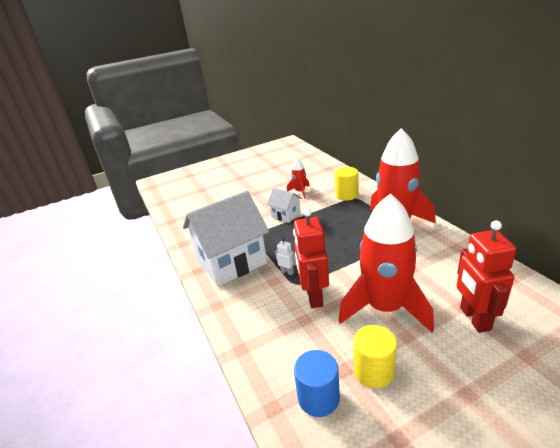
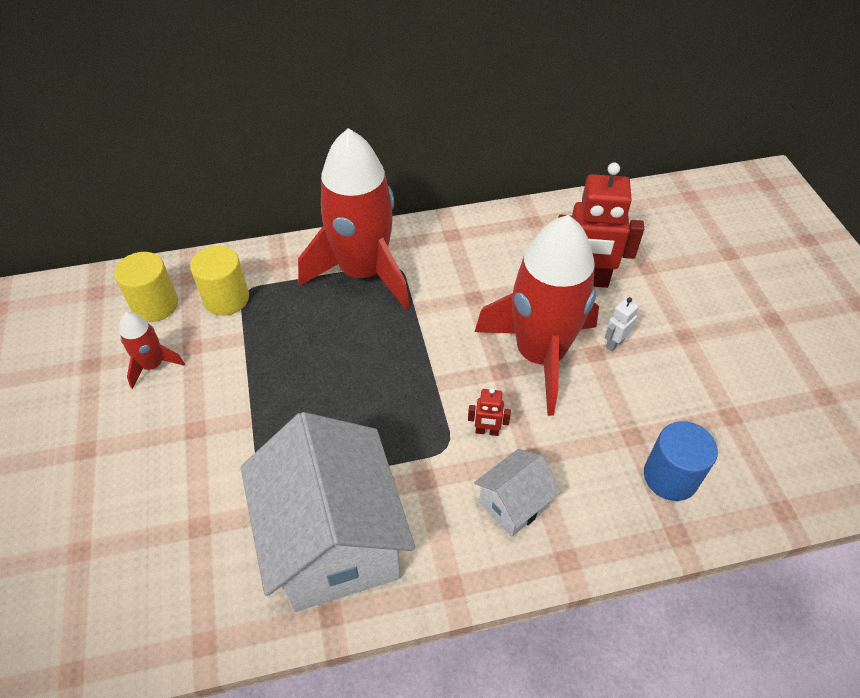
camera: 80 degrees left, 20 degrees up
(286, 215) = (227, 412): white house -> white house (514, 504)
(287, 272) = (410, 452): white robot -> white robot (614, 343)
(313, 297) = (487, 431): red robot -> red robot, size x0.44
(373, 371) = (641, 405): yellow cylinder -> yellow cylinder (155, 305)

